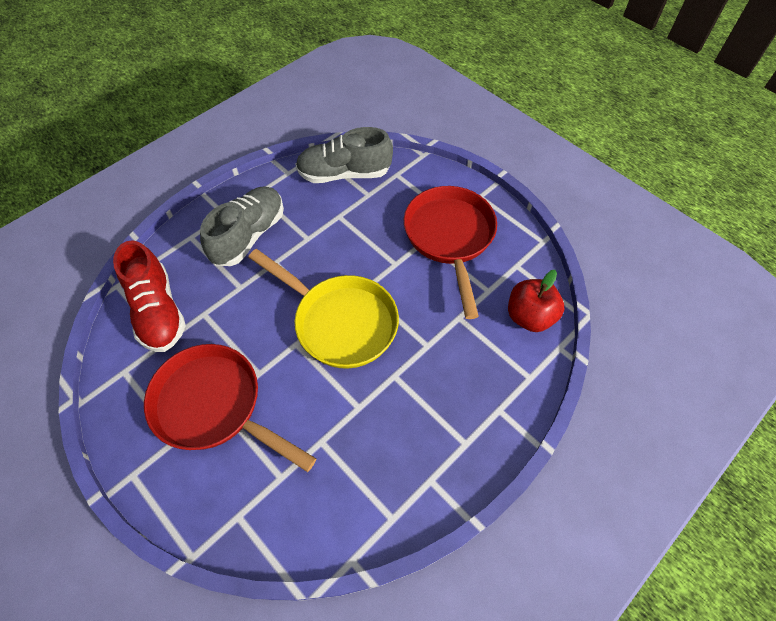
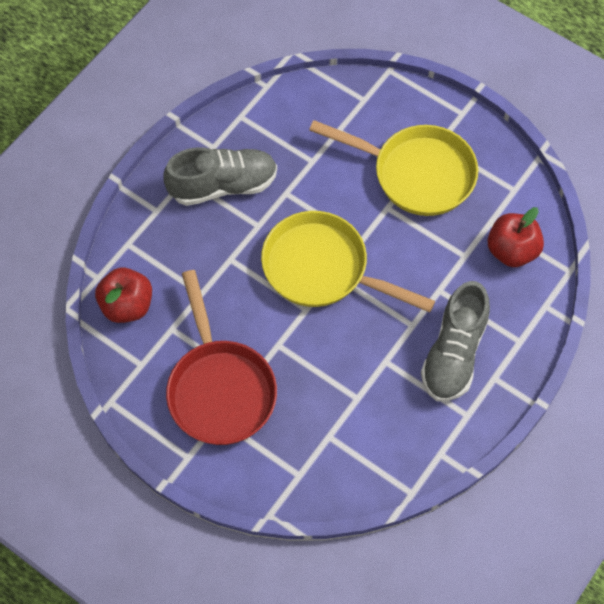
camera: 170 degrees right, 5 degrees up
(158, 311) = (512, 251): red shoe -> red apple
(215, 406) = (416, 174): red pan -> yellow pan
(344, 173) = (367, 464): grey shoe -> grey shoe (223, 185)

